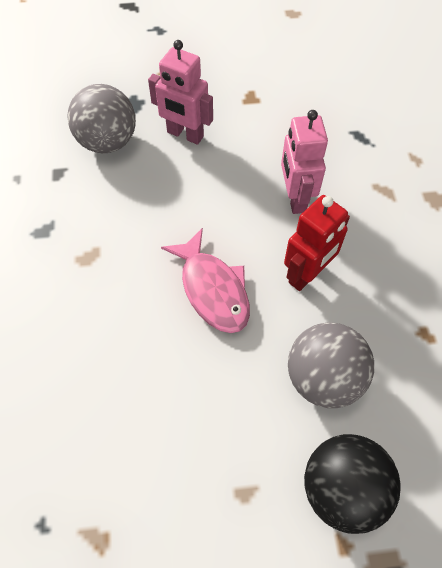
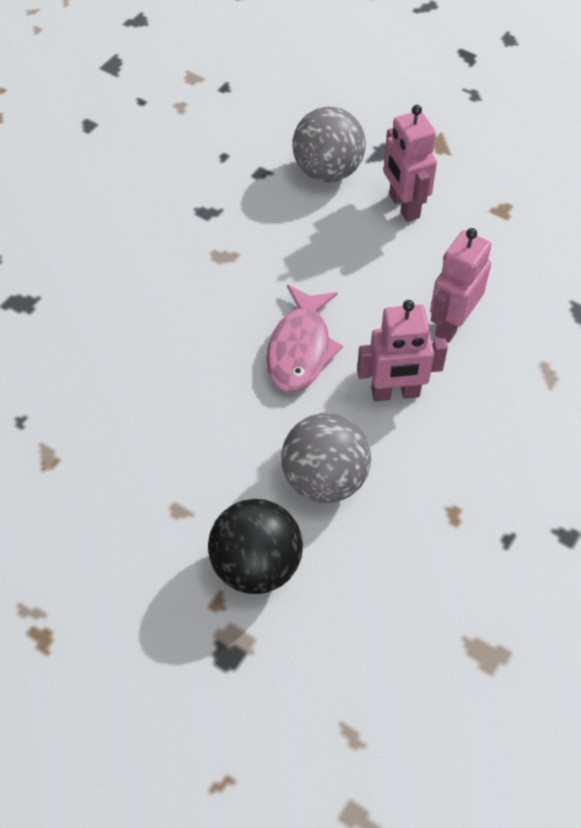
camera: 40 degrees right, 5 degrees down
(307, 274) = (395, 393): red robot -> pink robot

